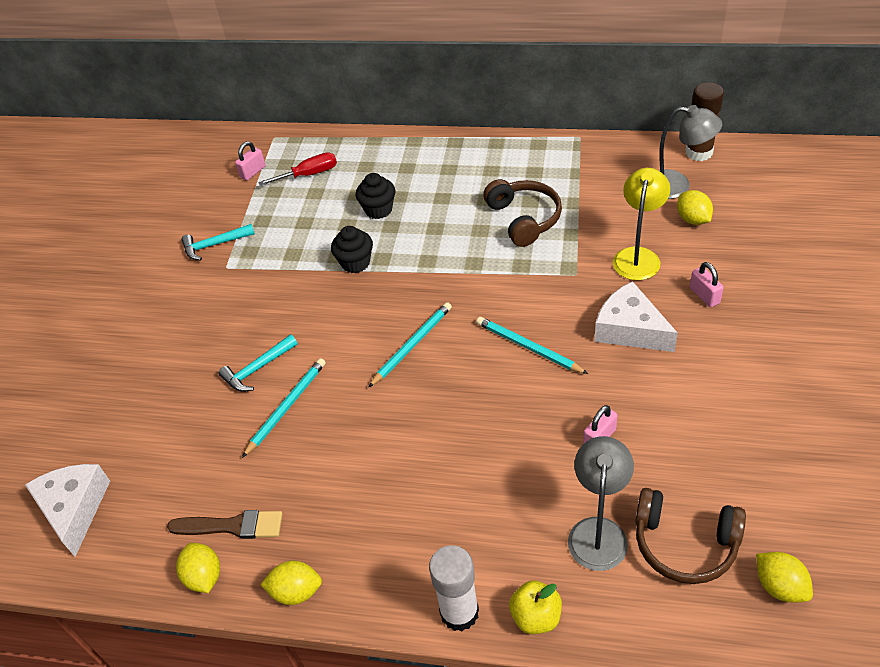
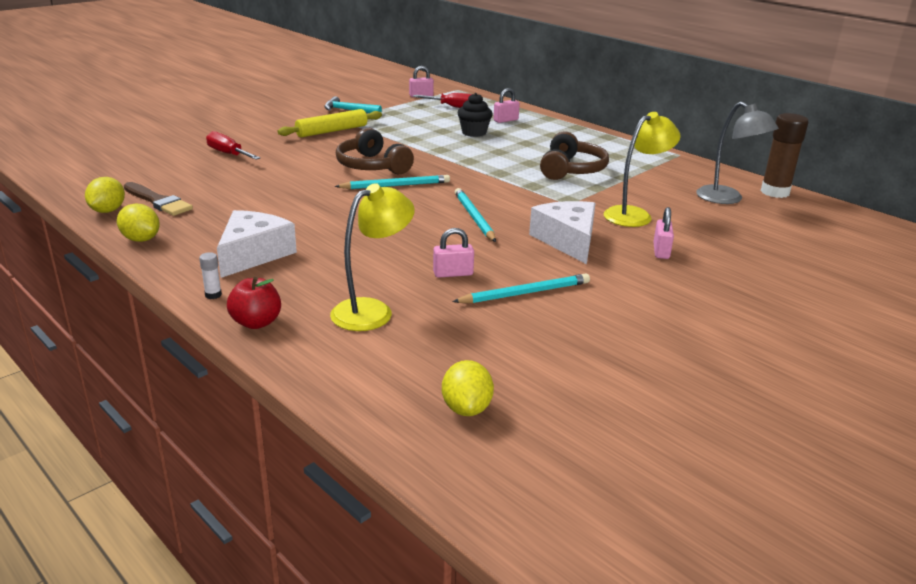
camera: 30 degrees right, 20 degrees down
(74, 509) = (98, 161): white cheese -> white cheese (253, 254)
(194, 402) = (228, 154): none -> red screwdriver
(244, 293) = (332, 131): none -> yellow rolling pin
(257, 369) = (285, 157): turquoise hammer -> none
(286, 407) = (274, 176): turquoise pencil -> turquoise pencil (525, 293)
(355, 263) = (420, 145): black cupcake -> none
(382, 169) = (505, 120): none -> pink padlock
(459, 612) = (213, 295): white glue stick -> white glue stick, size x0.43
(536, 617) = (256, 322): yellow apple -> red apple
(598, 531) = (372, 311): grey lamp -> yellow lamp
(684, 543) = (427, 348): brown headphones -> brown headphones (372, 166)
(693, 219) = (714, 217): yellow lemon -> none

